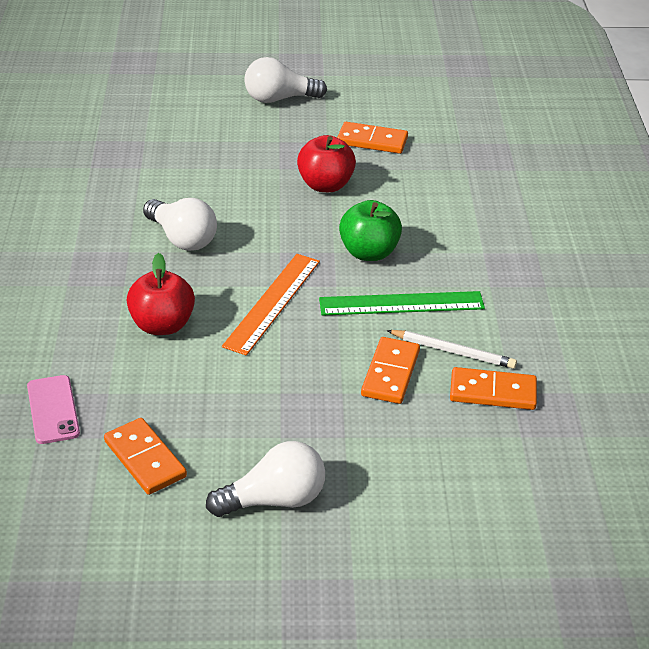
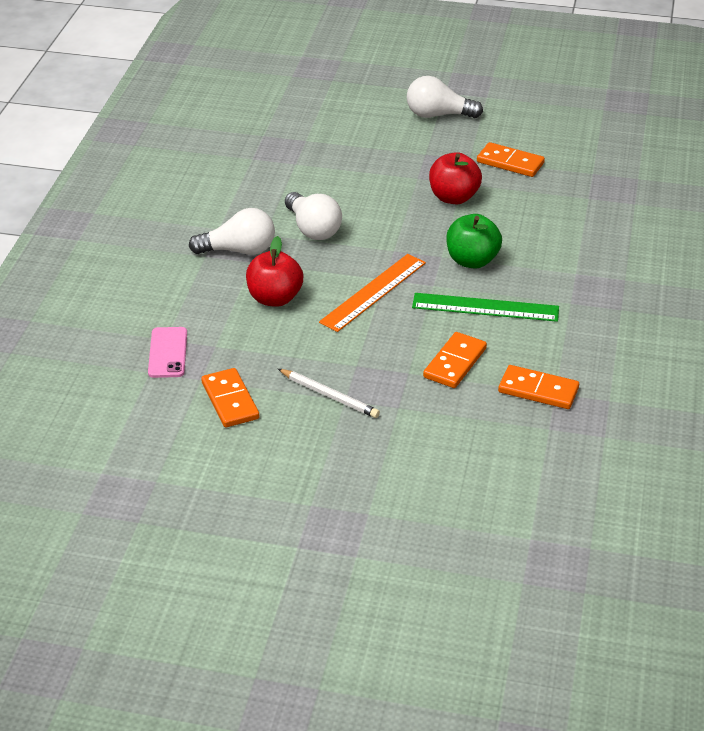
camera: 15 degrees right, 0 degrees up
(274, 500) = (324, 446): white light bulb -> white light bulb (239, 250)
(453, 351) = (516, 353): white pencil -> white pencil (329, 395)

